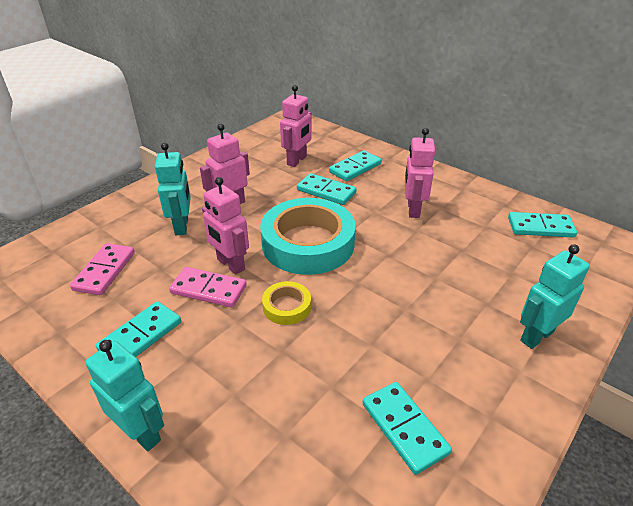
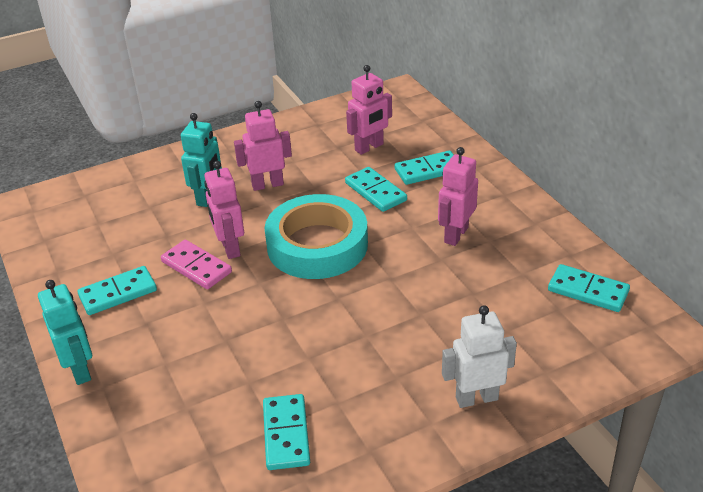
camera: 25 degrees right, 0 degrees up
(105, 271) = (118, 226): pink domino -> none
(287, 306) = (256, 302): yellow tape -> none
(536, 336) = (476, 398): turquoise robot -> white robot

